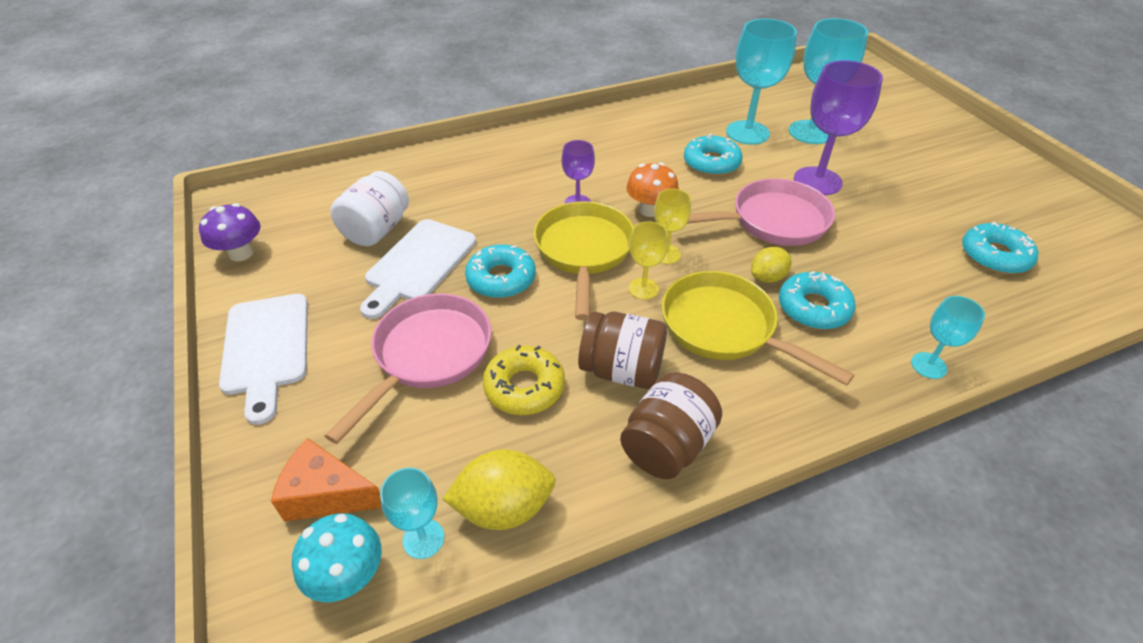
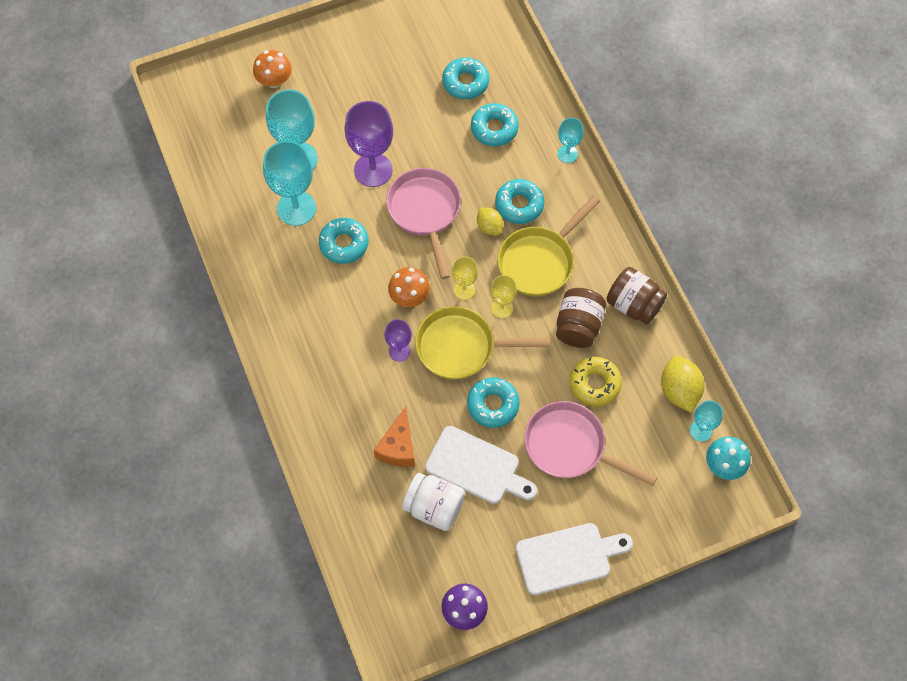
camera: 90 degrees left, 20 degrees up
(327, 494) = (678, 487): orange cheese -> orange cheese (398, 447)
(903, 115) = (274, 81): none -> orange mushroom
(932, 283) = (494, 128): none -> turquoise donut

